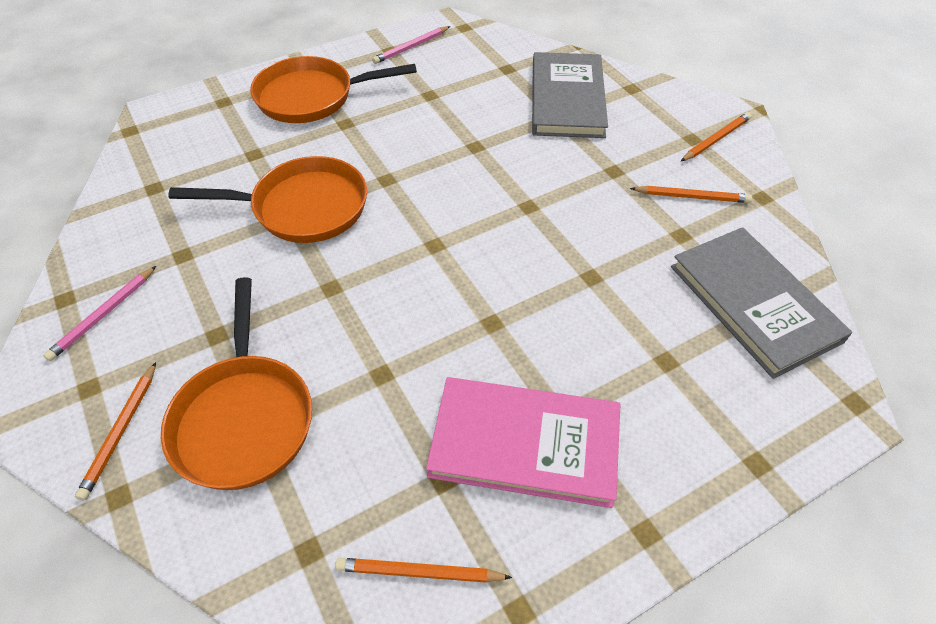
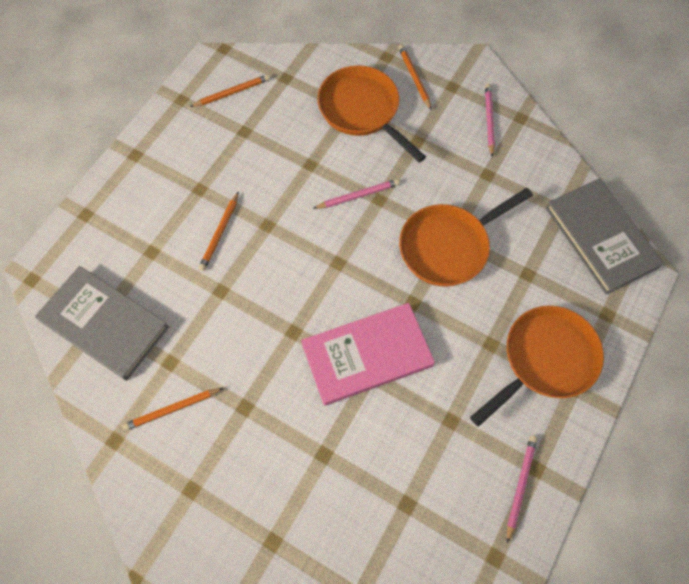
camera: 150 degrees right, 15 degrees up
(352, 303) = (358, 196): none -> pink pencil
(525, 444) = (212, 166): pink book -> pink book (367, 355)
(567, 99) = (326, 486): grey book -> grey book (600, 237)
(716, 139) = (169, 500): orange pencil -> orange pencil (220, 233)

